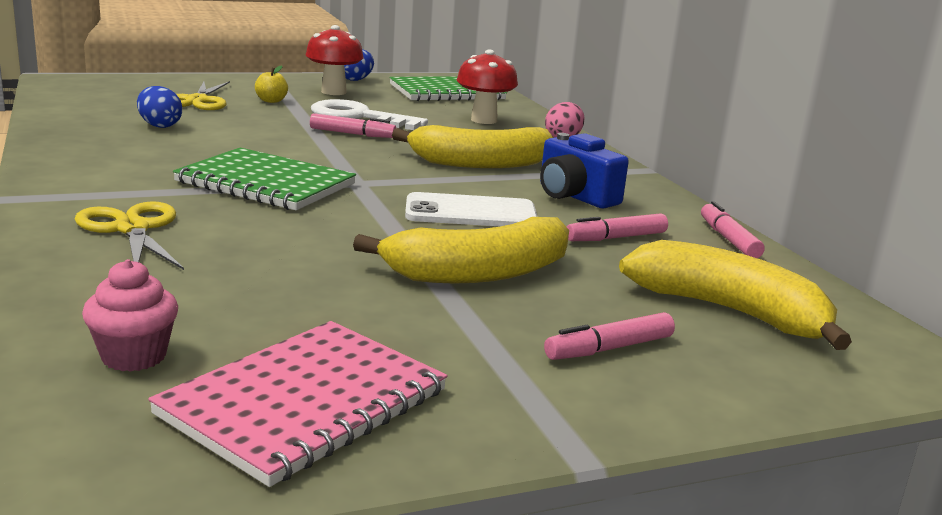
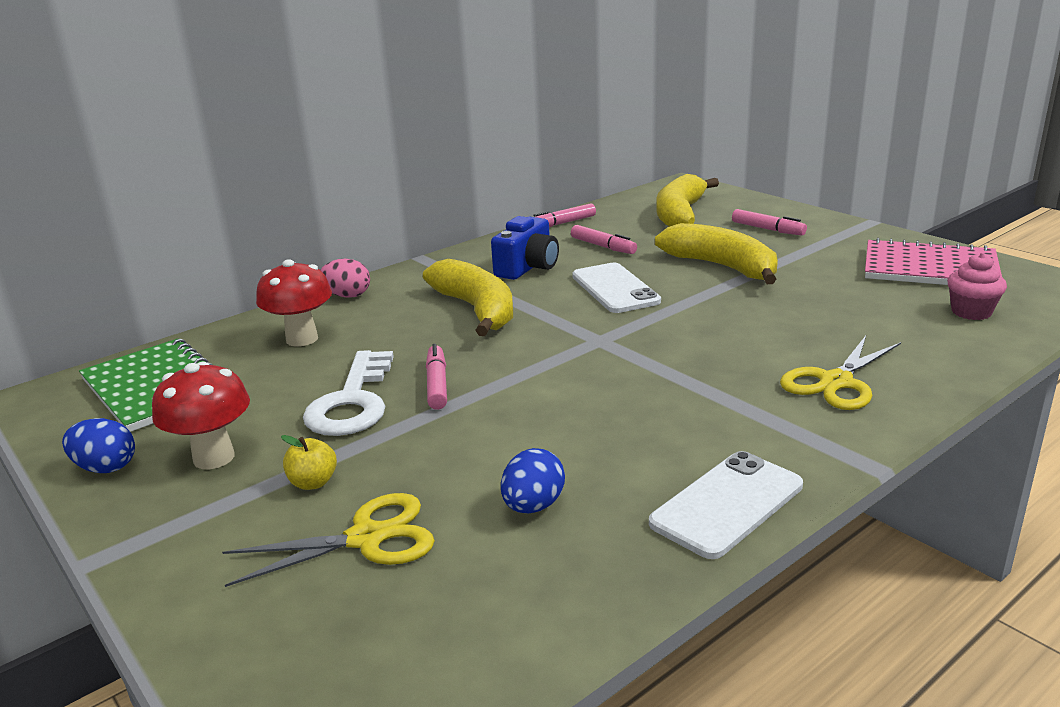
camera: 105 degrees left, 5 degrees up
(65, 156) = (727, 504): none -> white phone
(266, 183) = (655, 372): green notebook -> none

